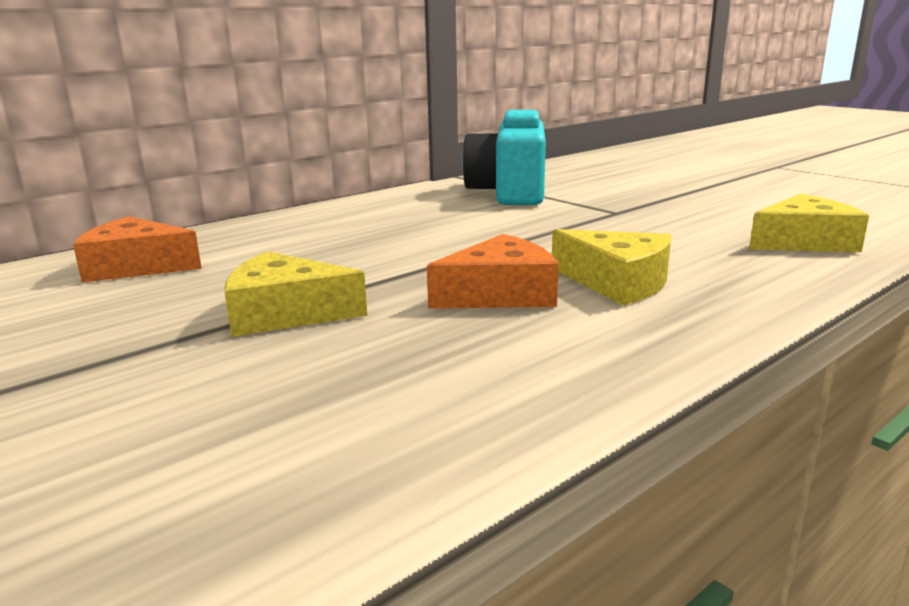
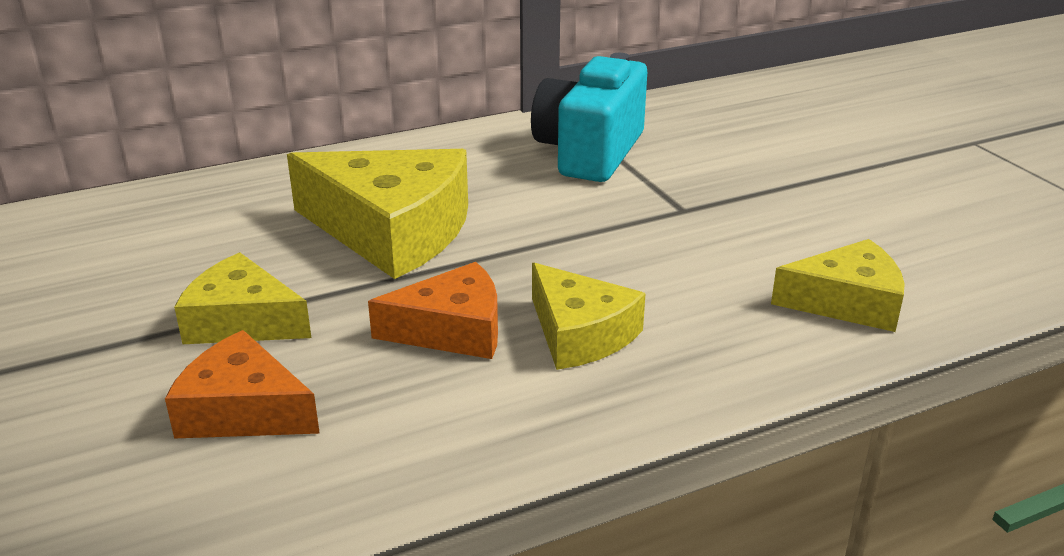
camera: 15 degrees right, 10 degrees up
(136, 266) = (146, 225): orange cheese -> orange cheese (243, 410)
(384, 245) = (392, 231): none -> yellow cheese

